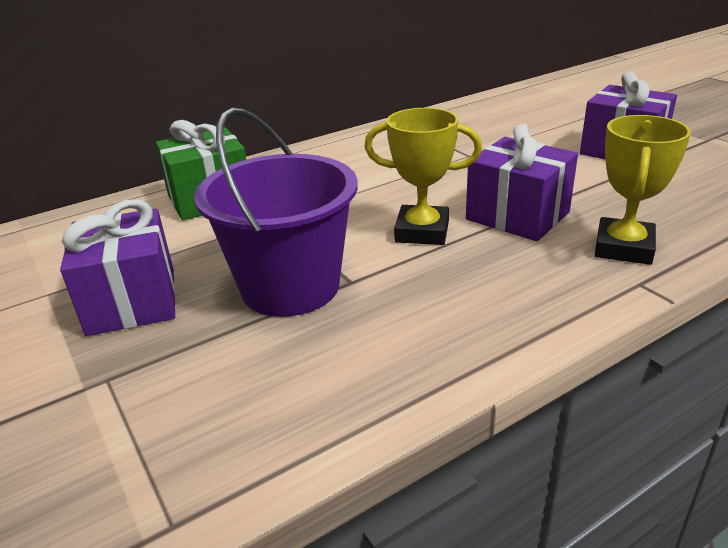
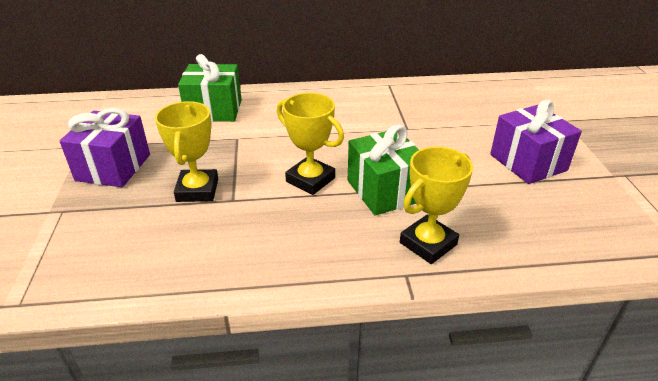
camera: 25 degrees right, 5 degrees up
(290, 287) = (197, 190): purple bucket -> yellow trophy
(517, 216) = (384, 191): purple gift -> green gift

